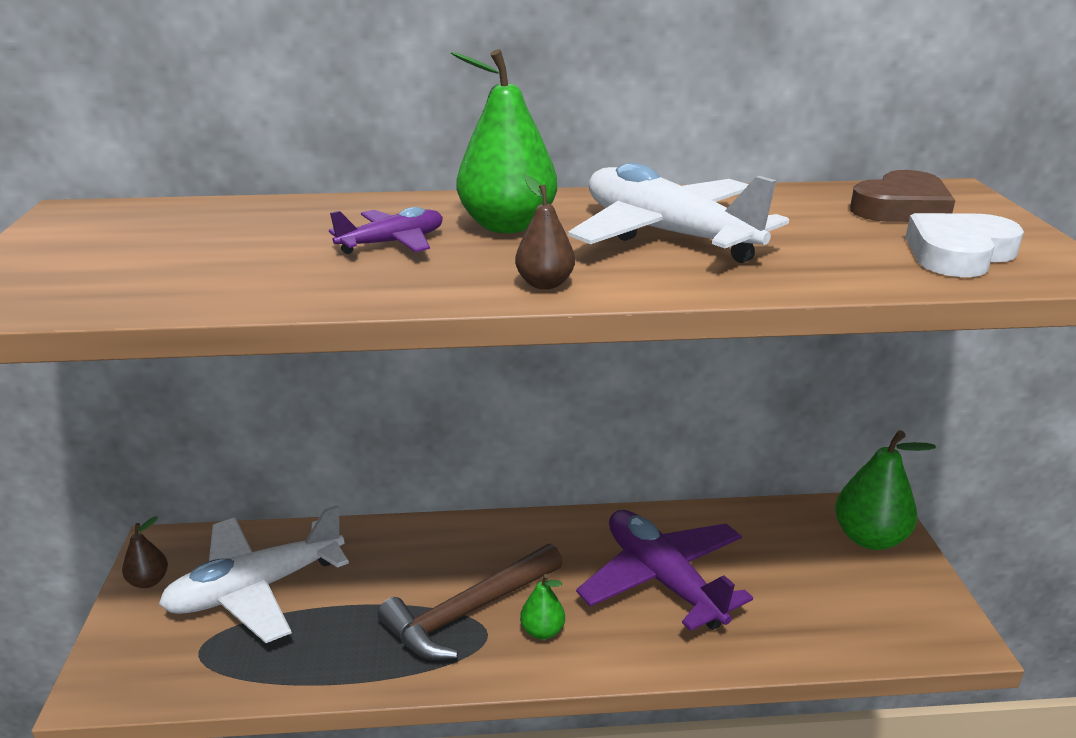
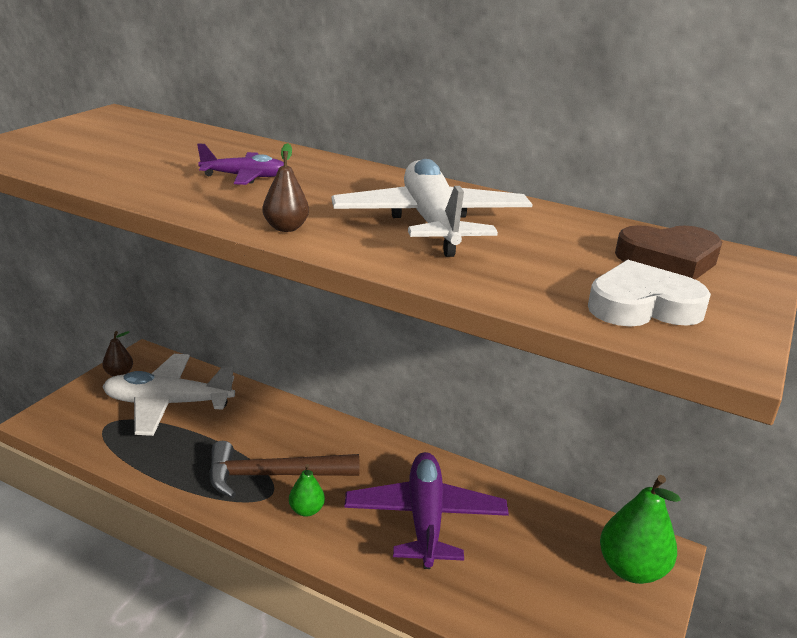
camera: 30 degrees right, 0 degrees up
(507, 226) = (334, 187): green pear -> none

